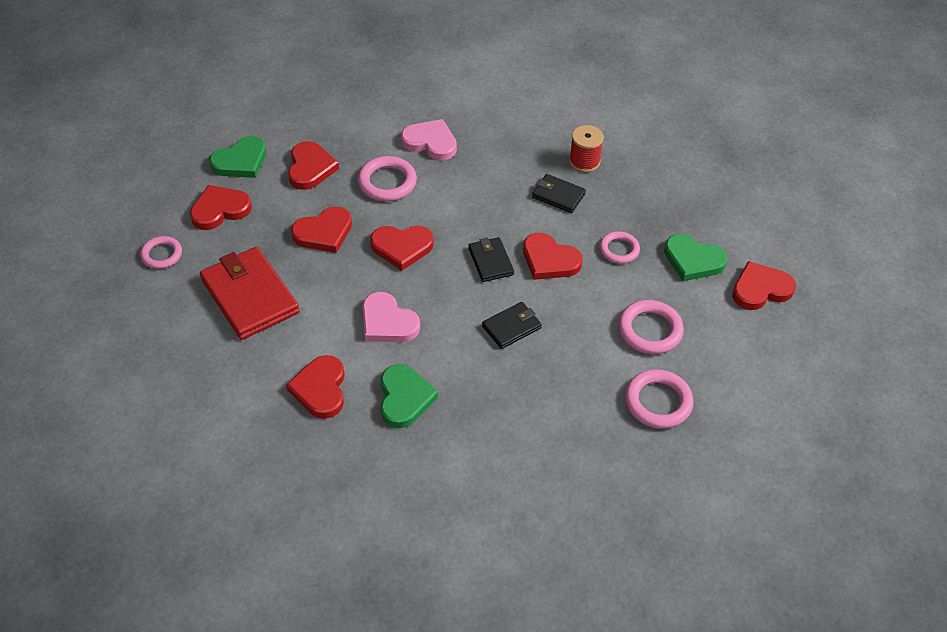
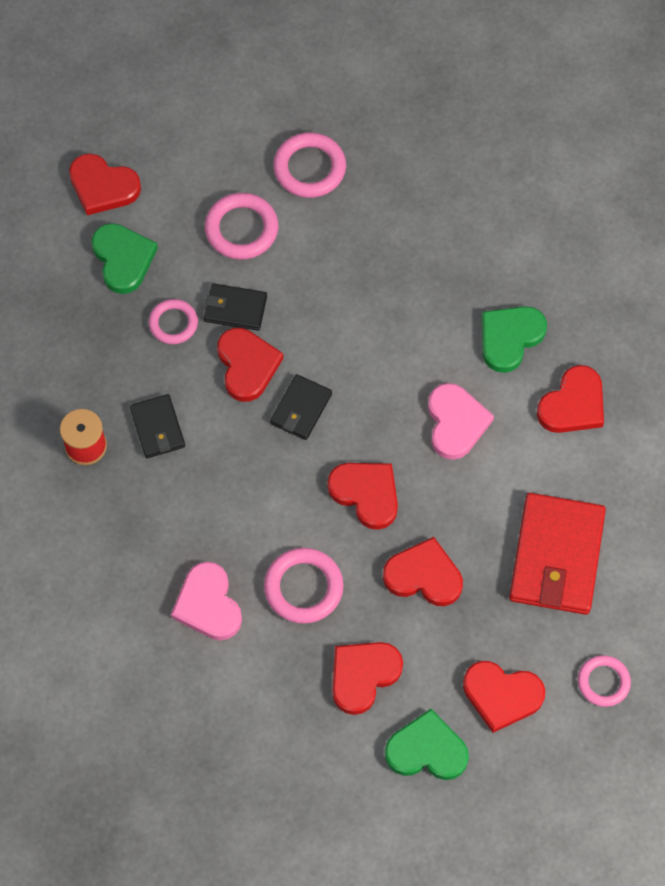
camera: 135 degrees left, 15 degrees up
(511, 327) = (353, 328): black wallet -> black wallet (235, 309)

